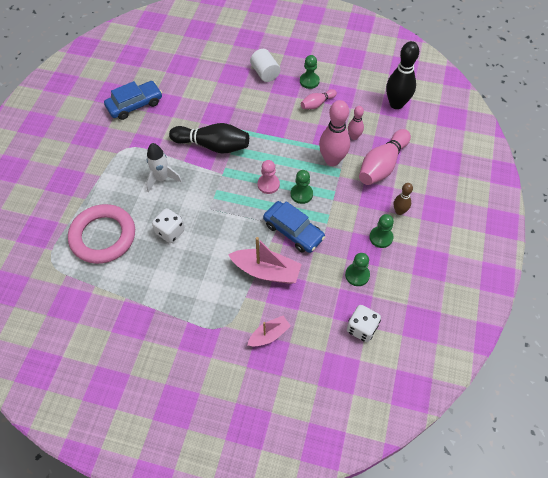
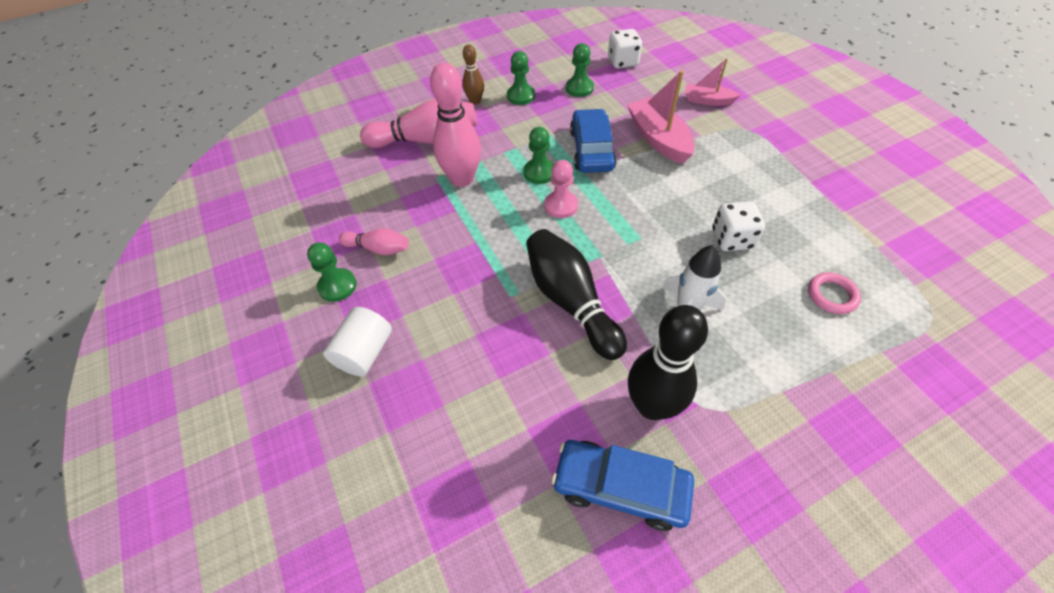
camera: 130 degrees left, 5 degrees down
(103, 236) = (832, 295): pink ring -> pink ring, size x0.44
(354, 137) = (405, 183): pink bowling pin -> none
(396, 104) = (310, 180): black bowling pin -> black bowling pin (652, 406)

